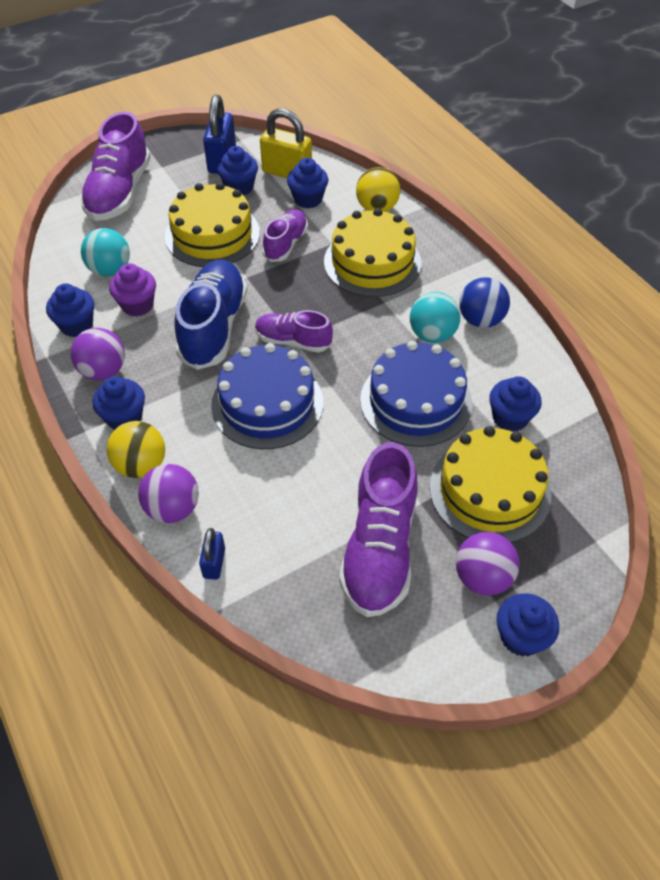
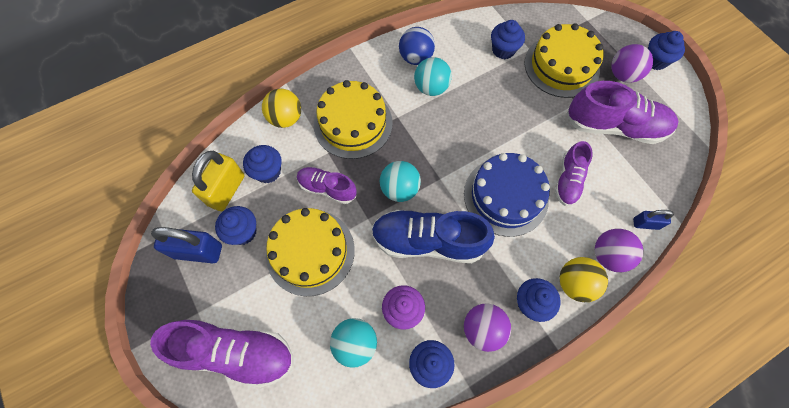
camera: 90 degrees left, 15 degrees up
(282, 303) = (399, 189): none -> turquoise ball
(293, 341) = (441, 180): purple shoe -> purple shoe (568, 180)
(415, 401) = (494, 101): blue cake -> none

